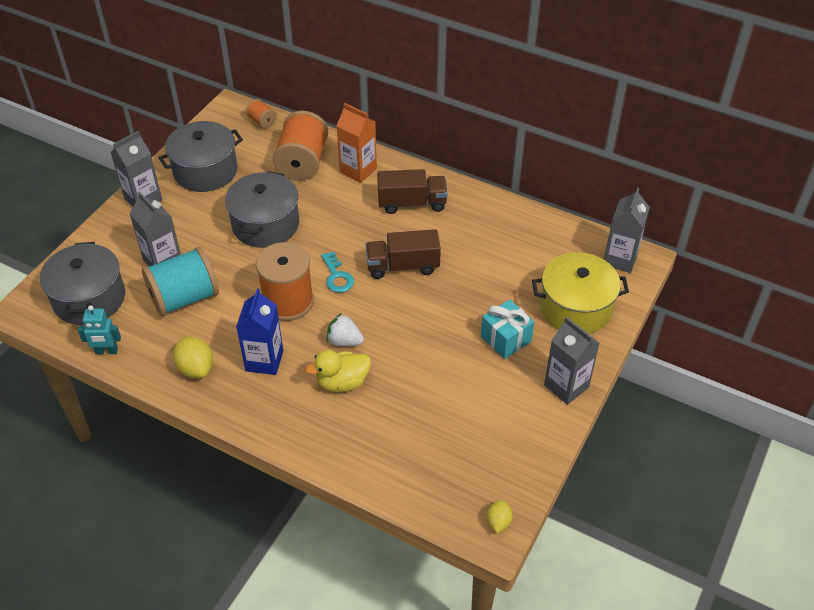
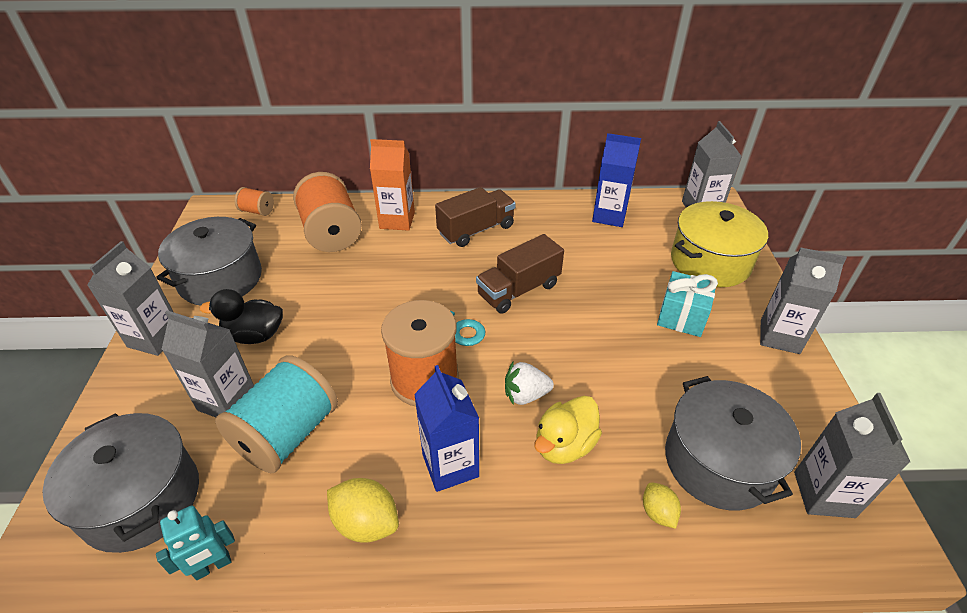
camera: 30 degrees left, 5 degrees down
(203, 223) = (255, 335): none -> black duck
(265, 224) = (334, 307): grey pot -> grey pot (719, 462)
(480, 489) = (824, 494): none -> grey carton
(498, 522) = (882, 524): yellow lemon -> yellow lemon (658, 512)
(531, 234) = (609, 216): none -> blue carton

